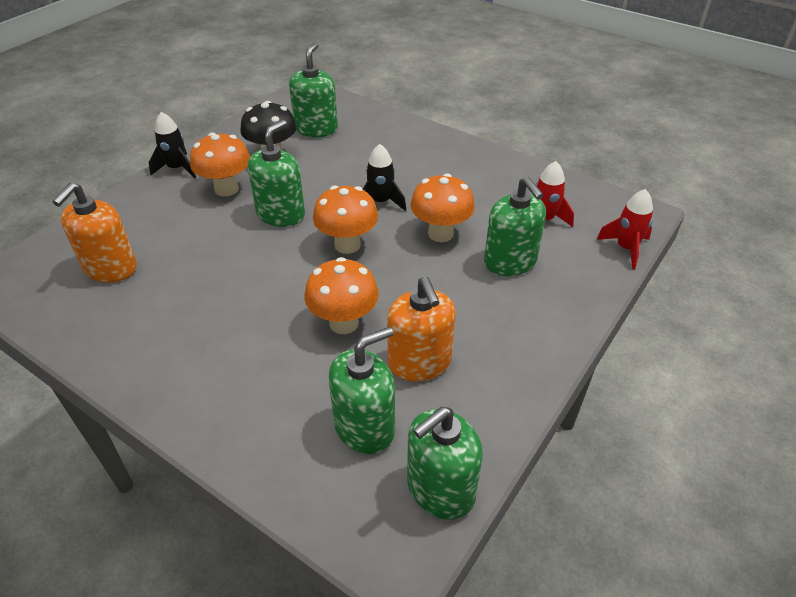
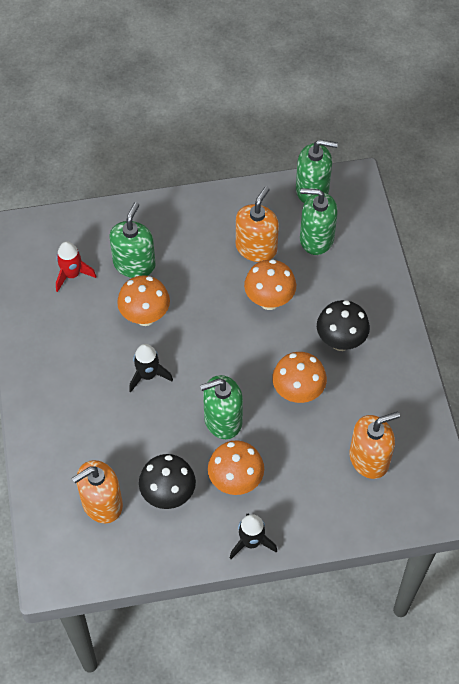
camera: 135 degrees left, 15 degrees up
(226, 340) = (340, 341): none -> black mushroom
(316, 129) = (102, 503): green soap dispenser -> orange soap dispenser
(347, 245) = (209, 355): orange mushroom -> orange mushroom (298, 393)
(626, 248) = (60, 219): red rocket -> none

